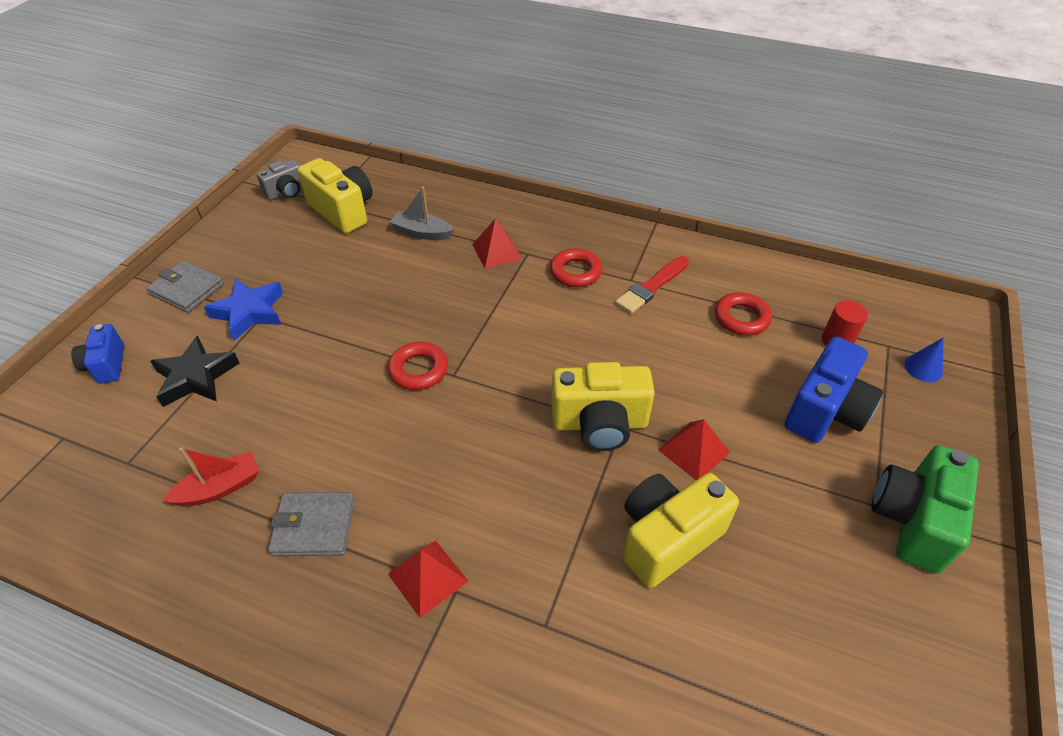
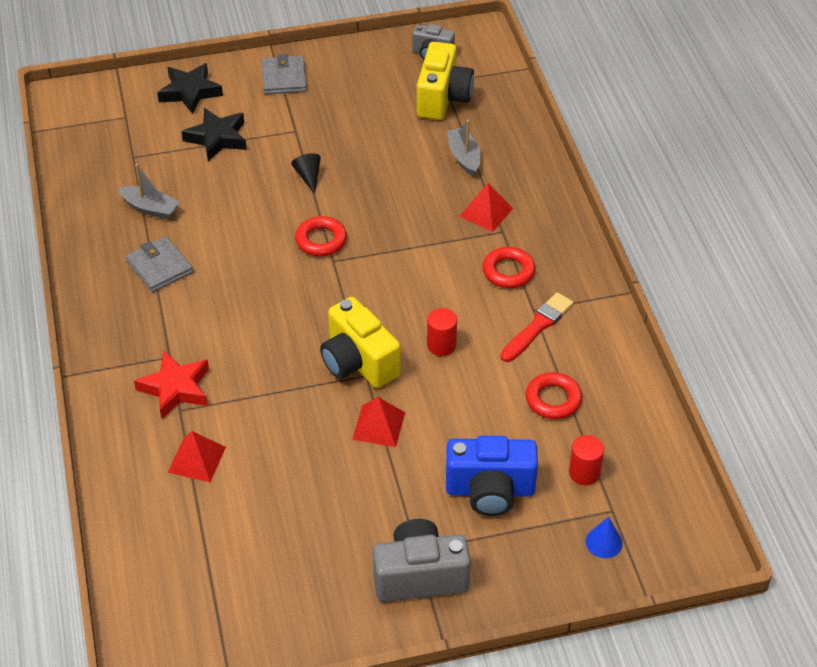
camera: 55 degrees right, 0 degrees up
(107, 365) = (190, 92): blue camera -> black star
(220, 488) = (150, 208): red boat -> grey boat
(249, 312) = (292, 123): blue star -> none
(329, 337) = (308, 176): none -> black cone
(428, 577) = (168, 339): red pyramid -> red pyramid (197, 459)
(509, 611) = (176, 388): none -> red star
(625, 354) = (441, 345): none -> red cylinder
(652, 286) = (537, 326): red brush -> red brush turned 120 degrees clockwise
(667, 538) = (290, 442): yellow camera -> none
(912, 520) = (420, 576): green camera -> grey camera

